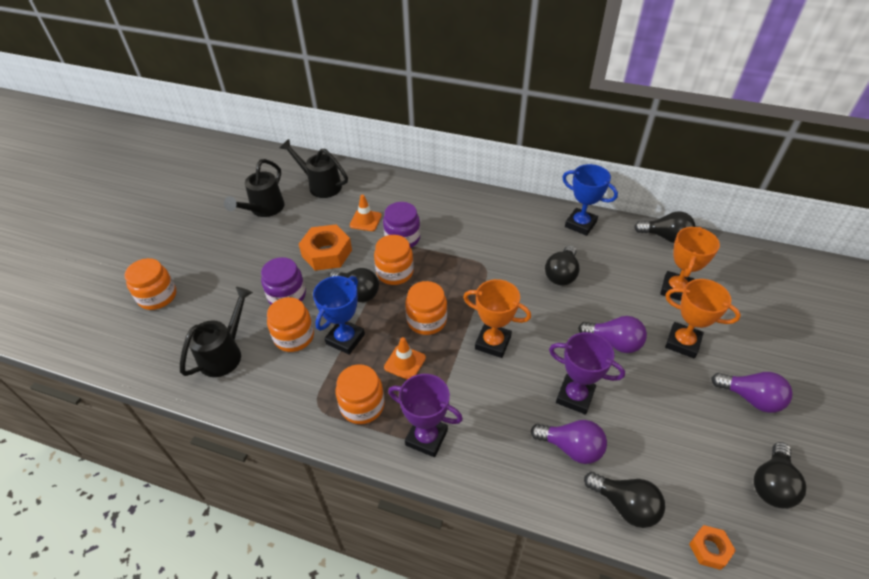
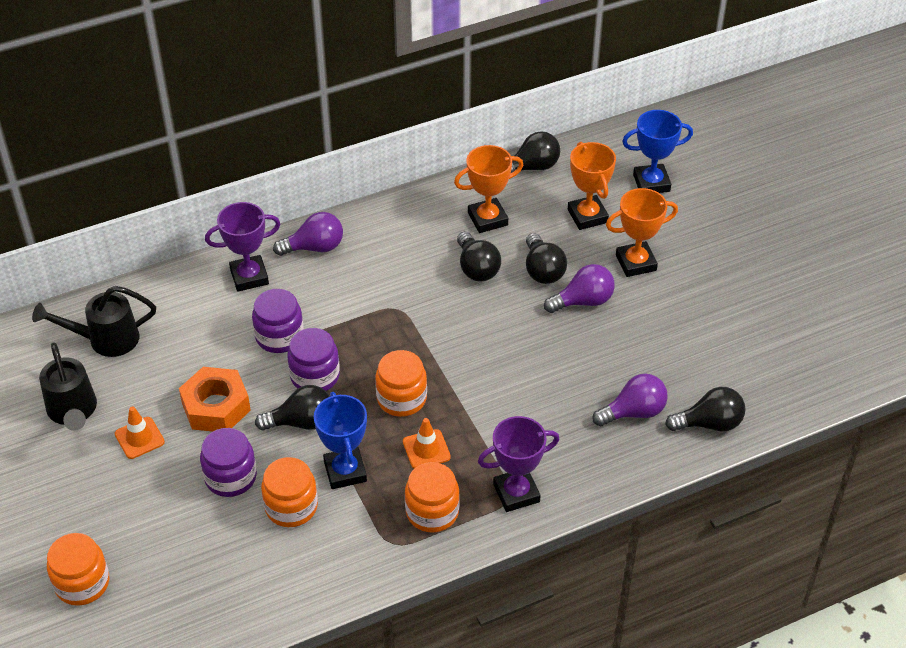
camera: 45 degrees left, 0 degrees up
(224, 354) = (241, 573): black watering can -> none
(365, 220) = (214, 344): orange traffic cone -> orange traffic cone (139, 438)
(395, 272) = (315, 376): orange jar -> purple jar
(493, 343) = (484, 375): orange trophy -> orange trophy (487, 219)
(575, 396) = (597, 370): purple trophy -> purple trophy (249, 277)
(580, 224) = (442, 203): blue trophy -> blue trophy (651, 183)
(709, 549) = (787, 409): orange nut -> none
(750, 398) = (723, 275): purple light bulb -> purple light bulb (314, 247)
(771, 484) = (788, 332): black light bulb -> black light bulb (542, 270)

